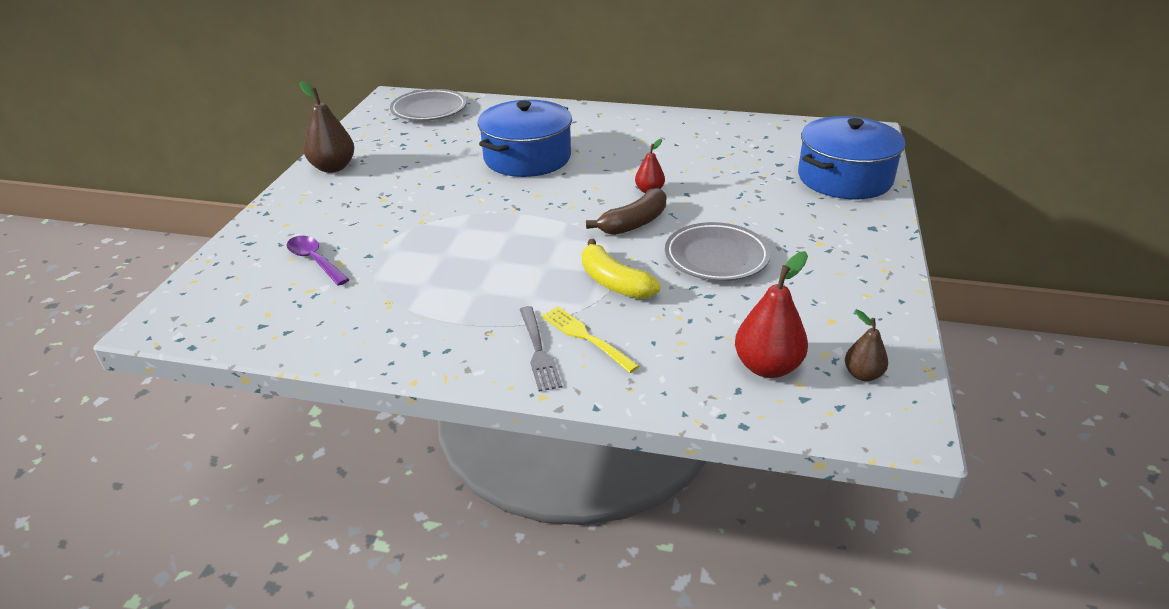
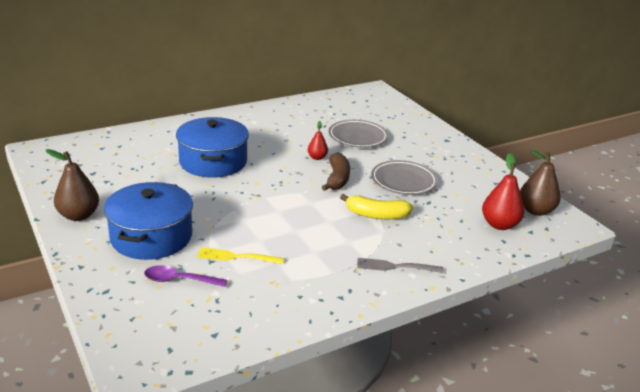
camera: 45 degrees left, 5 degrees down
(429, 110) = (85, 150): grey plate -> grey plate (358, 137)
(538, 351) = (396, 267): grey fork -> grey fork turned 150 degrees clockwise
(586, 337) = (407, 249): yellow fork -> yellow fork (237, 257)
(844, 178) = (400, 118): blue pot -> blue pot (151, 236)
(862, 374) = (535, 210): brown pear -> brown pear, size x1.73

